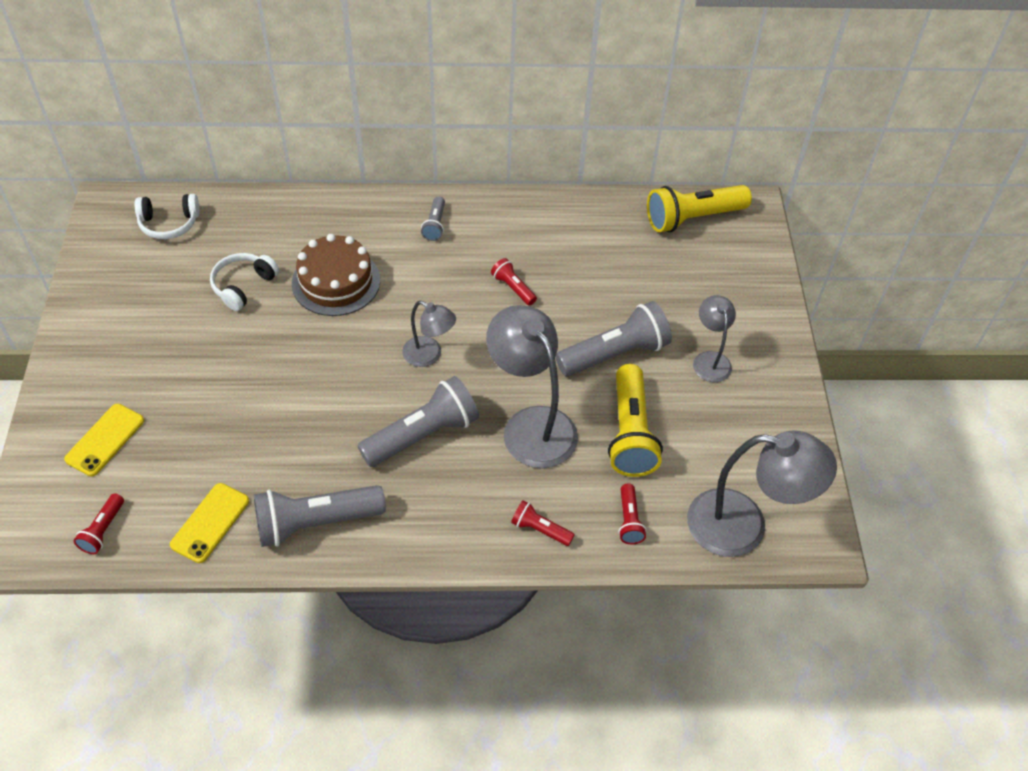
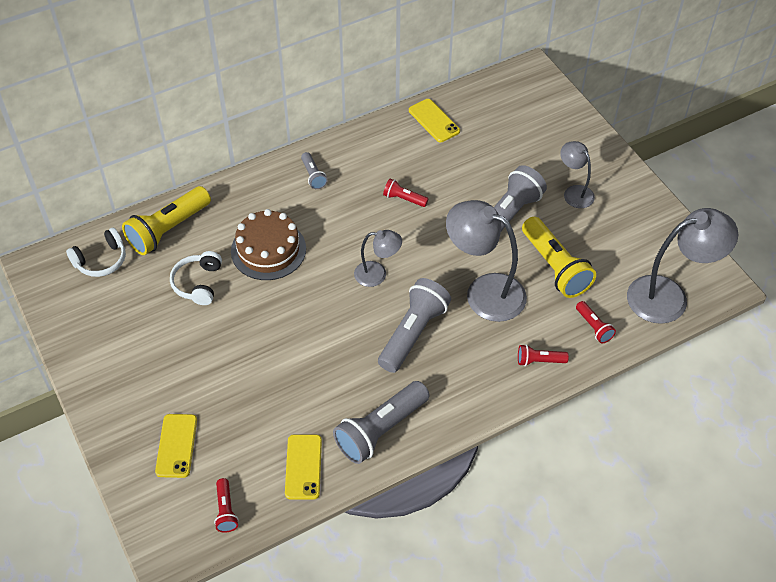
camera: 25 degrees left, 0 degrees up
(603, 219) = (434, 121): none -> yellow phone
(693, 218) = (496, 95): yellow flashlight -> yellow flashlight (168, 230)

